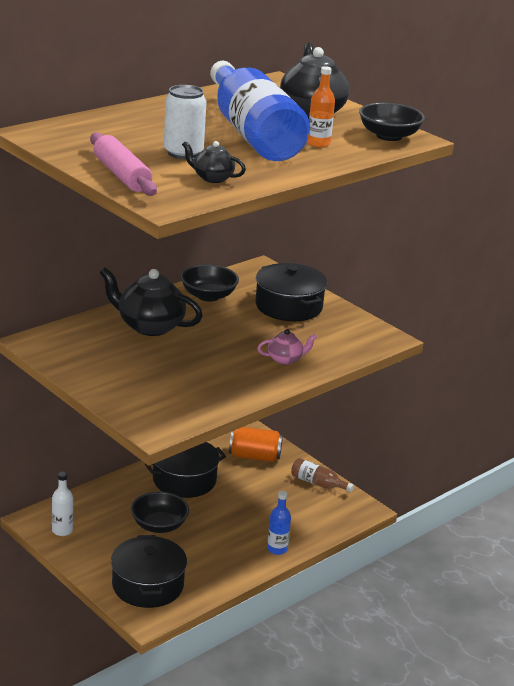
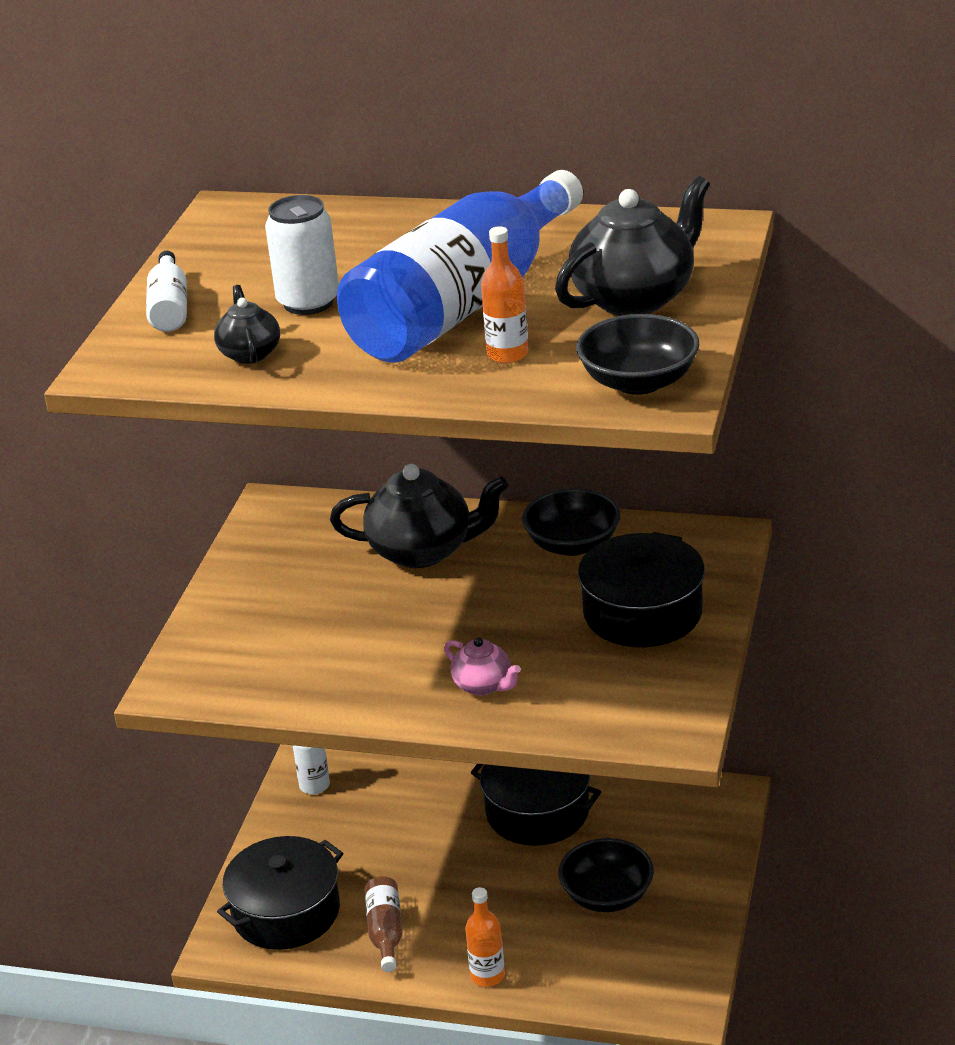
camera: 60 degrees right, 5 degrees up
(121, 175) = (169, 307): pink rolling pin -> white bottle
(149, 326) = (423, 551): black teapot -> black teapot turned 105 degrees clockwise
(159, 525) = (415, 849): black bowl -> black bowl (607, 895)
(254, 456) = (673, 837): orange can -> none
(277, 549) = (487, 975): blue bottle -> orange bottle
(318, 483) = (688, 928): brown bottle -> brown bottle (385, 932)

